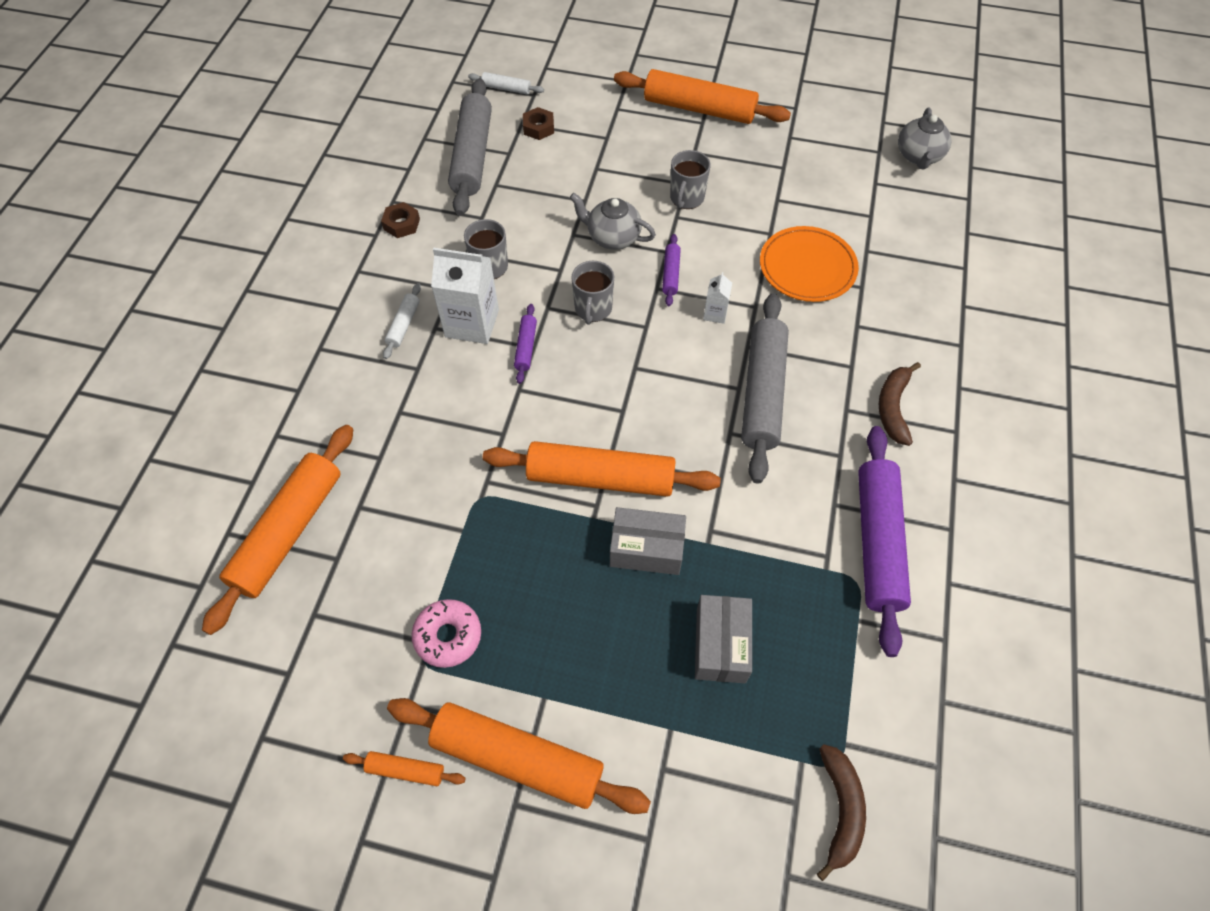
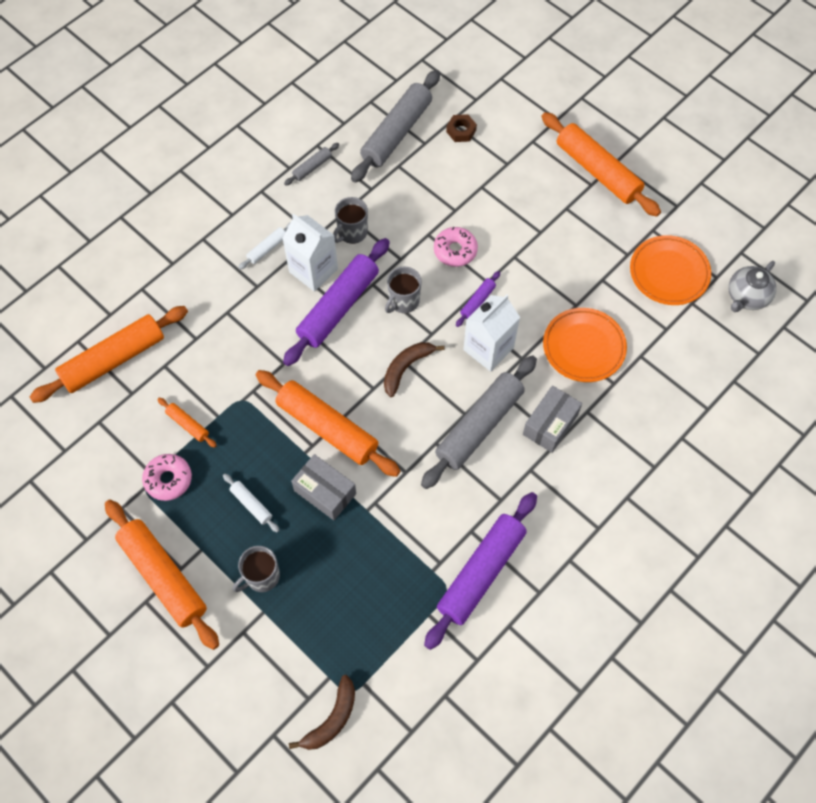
camera: 30 degrees right, 5 degrees up
(401, 224) = (312, 167): brown nut -> grey rolling pin
(406, 770) = (97, 546): orange rolling pin -> orange rolling pin (188, 424)
(506, 88) = (459, 84): white rolling pin -> white rolling pin (251, 504)
(526, 347) = (338, 307): purple rolling pin -> purple rolling pin, size x2.23
(612, 237) = (455, 250): grey teapot -> pink donut
(686, 198) = (532, 245): grey mug -> grey mug (261, 576)
(715, 313) = (488, 349): white carton -> white carton, size x2.05
(720, 645) = (329, 580): grey box -> grey box (550, 424)
(833, 166) = (669, 272): none -> orange plate
(893, 407) = (566, 486): brown banana -> brown banana (406, 368)

